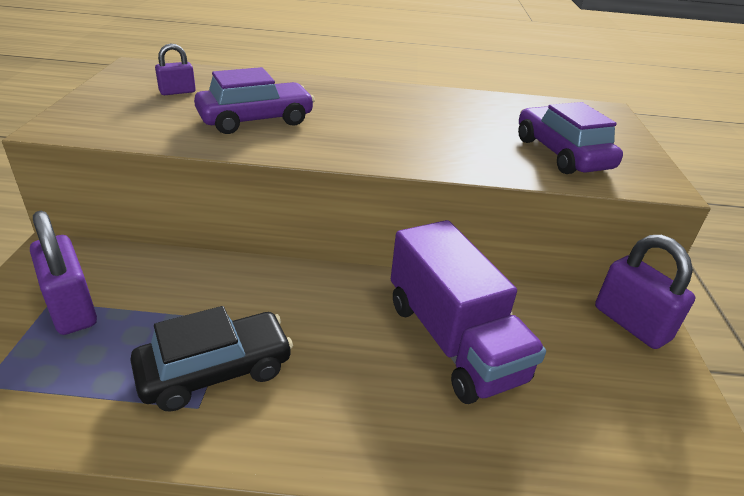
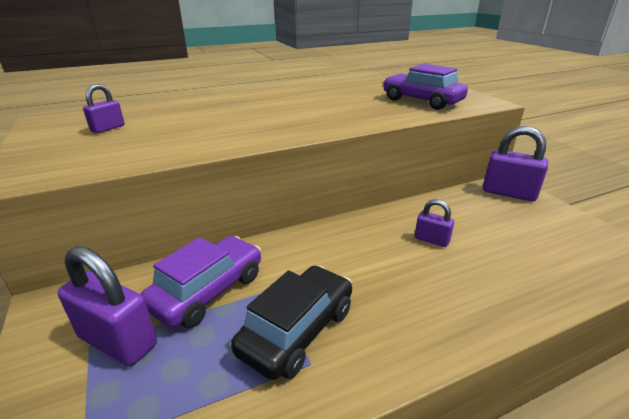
camera: 25 degrees left, 5 degrees down
(256, 120) = (201, 130): purple car -> purple car (208, 291)
(453, 340) = (431, 240): purple truck -> purple padlock

